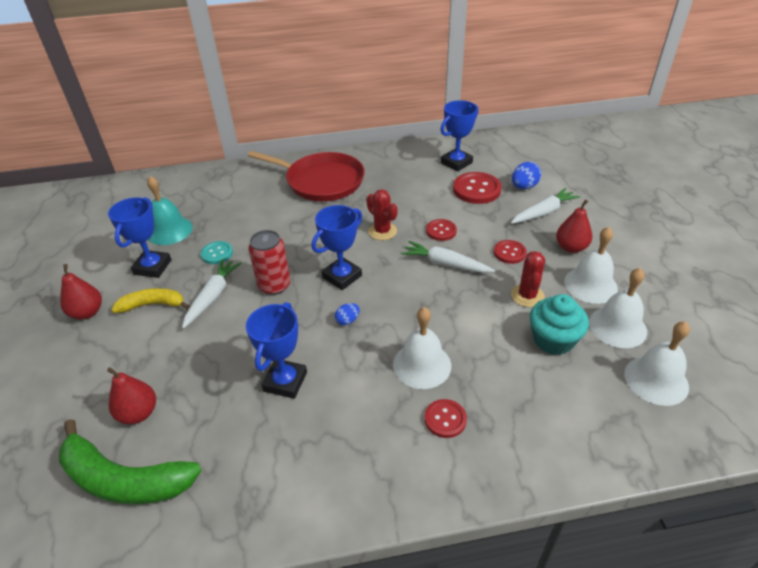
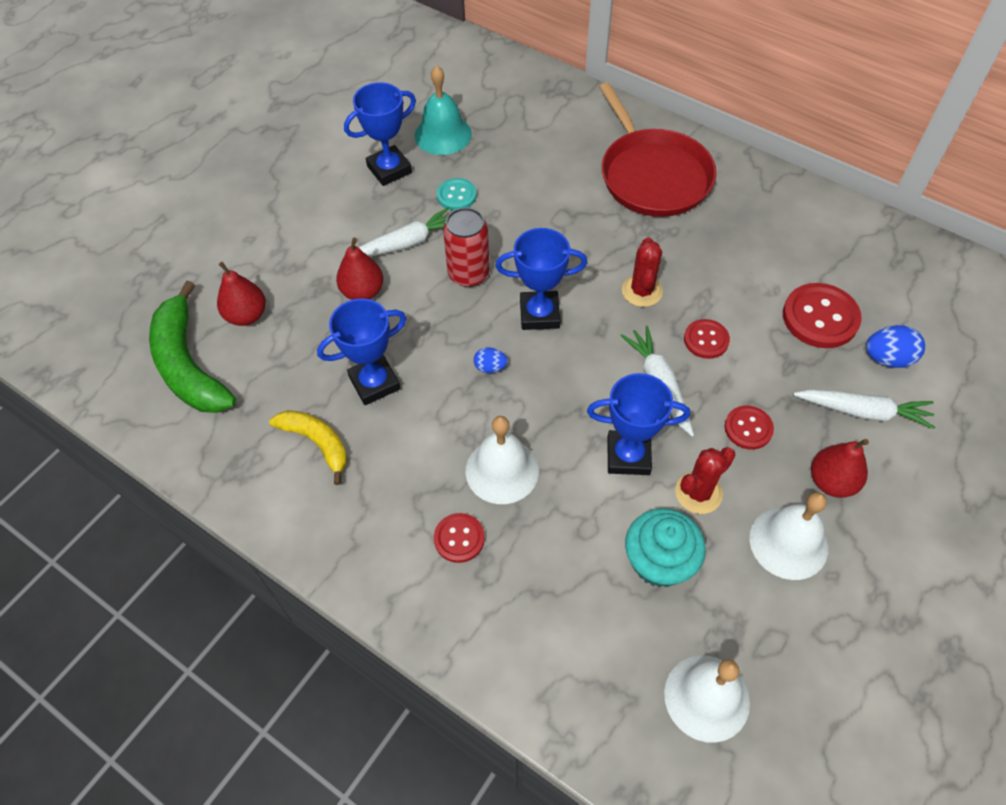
camera: 45 degrees right, 15 degrees up
(87, 312) = (297, 181): red pear -> red pear (363, 292)
(153, 305) = (351, 213): yellow banana -> yellow banana (317, 443)
(456, 163) = (845, 261): blue trophy -> blue trophy (628, 456)
(617, 326) = (749, 611): white bell -> none

